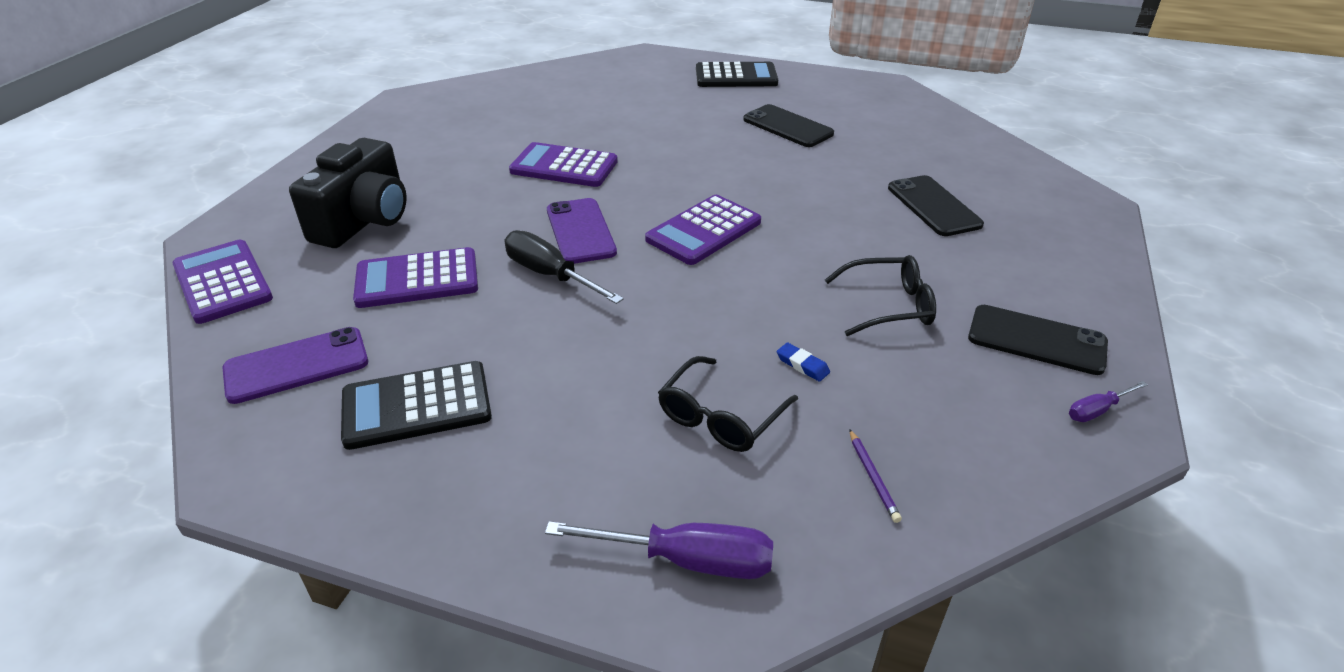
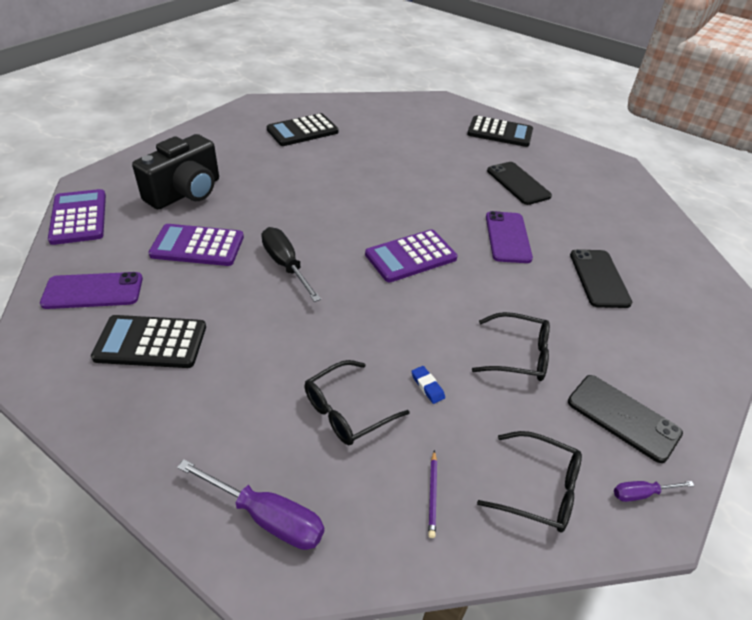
camera: 15 degrees right, 5 degrees up
(485, 119) = (302, 131): none -> black calculator
(564, 166) = (337, 180): purple calculator -> none
(580, 231) = (323, 235): purple phone -> purple phone (508, 237)
(988, 437) = (539, 489): none -> black glasses

